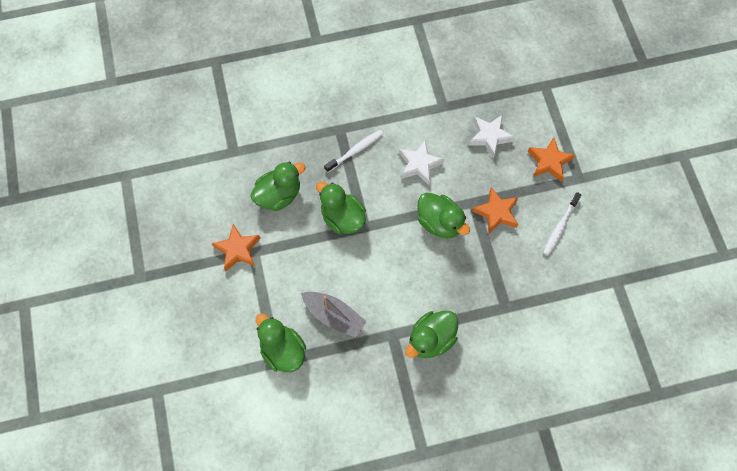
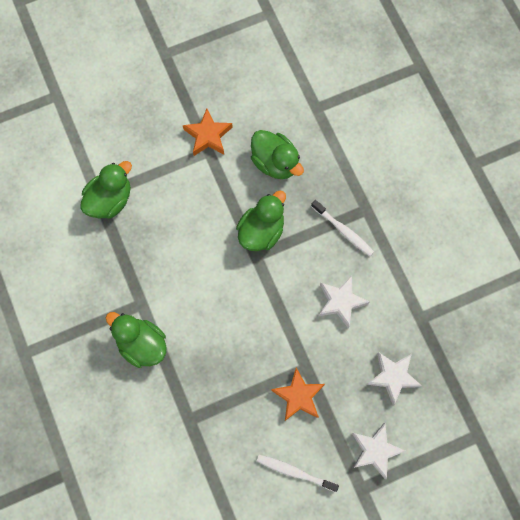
camera: 80 degrees right, 5 degrees up
(334, 316) = (152, 242): grey boat -> none
(439, 222) = (275, 334): green duck -> none
(549, 162) = (375, 450): orange star -> white star

